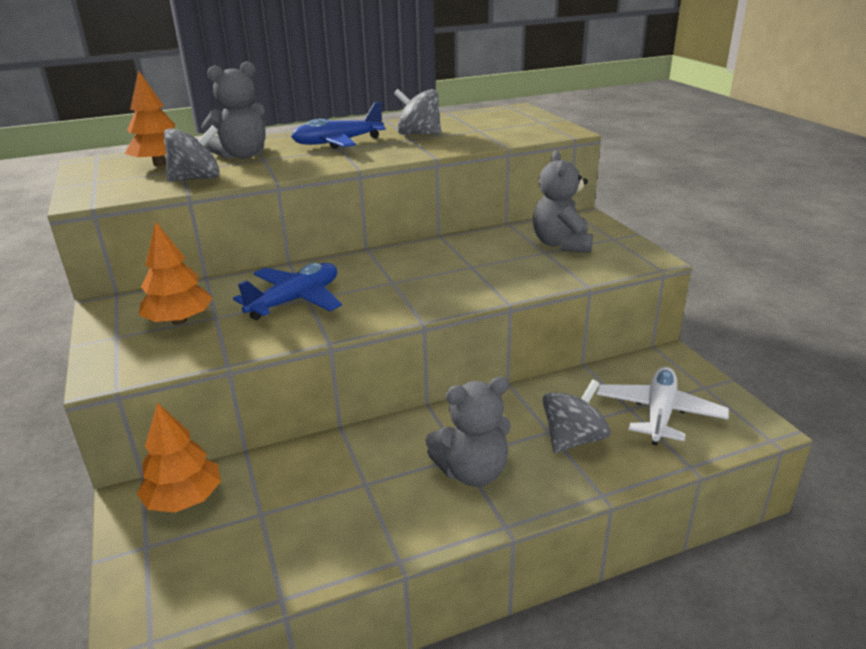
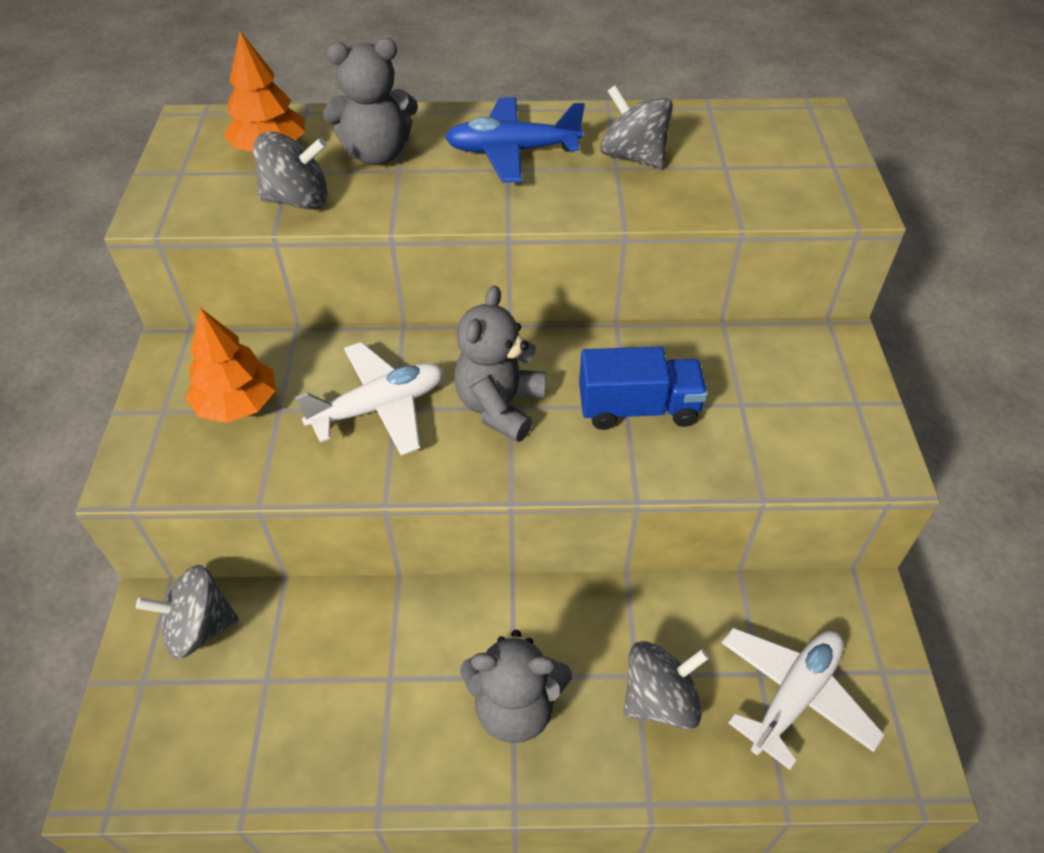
camera: 20 degrees right, 20 degrees up
(184, 499) = (199, 628): orange tree -> grey spinning top
(295, 300) = (379, 407): blue plane -> white plane
(480, 266) = (638, 408): none -> blue truck
(561, 244) = (774, 393): grey teddy bear -> grey teddy bear (500, 406)

